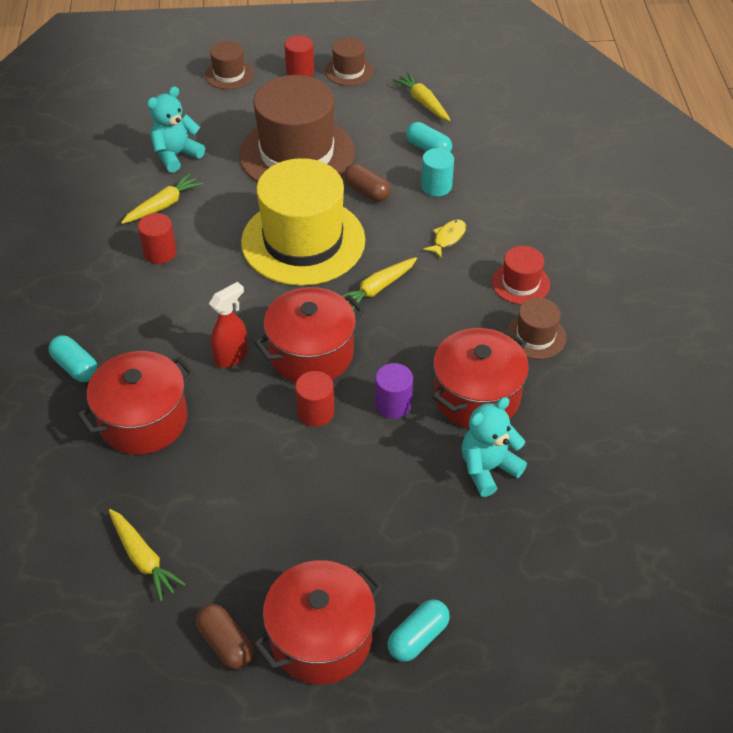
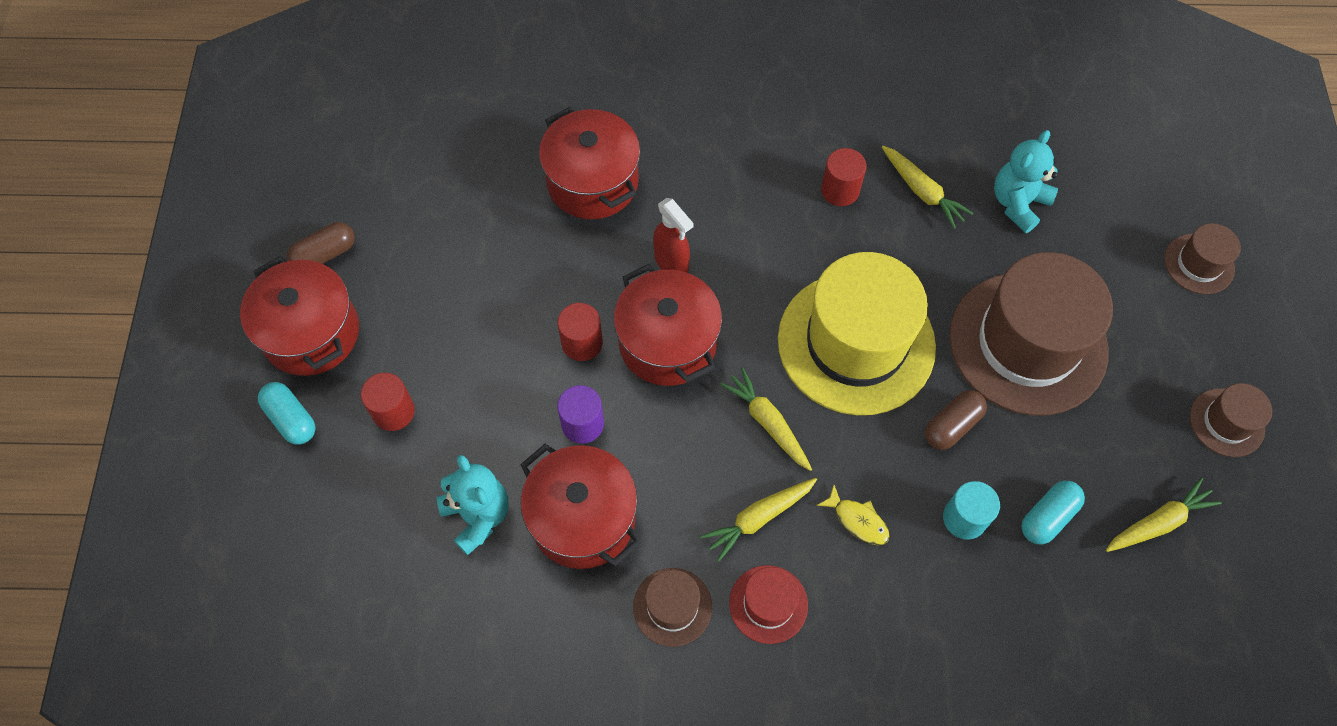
camera: 95 degrees right, 15 degrees up
(75, 367) = (671, 120): turquoise capsule -> none
(143, 559) = (428, 187): yellow carrot -> yellow carrot (758, 518)
(176, 155) = (1018, 203): turquoise teddy bear -> turquoise teddy bear turned 105 degrees counterclockwise
(300, 71) = (1216, 355): red cylinder -> red cylinder (393, 411)

